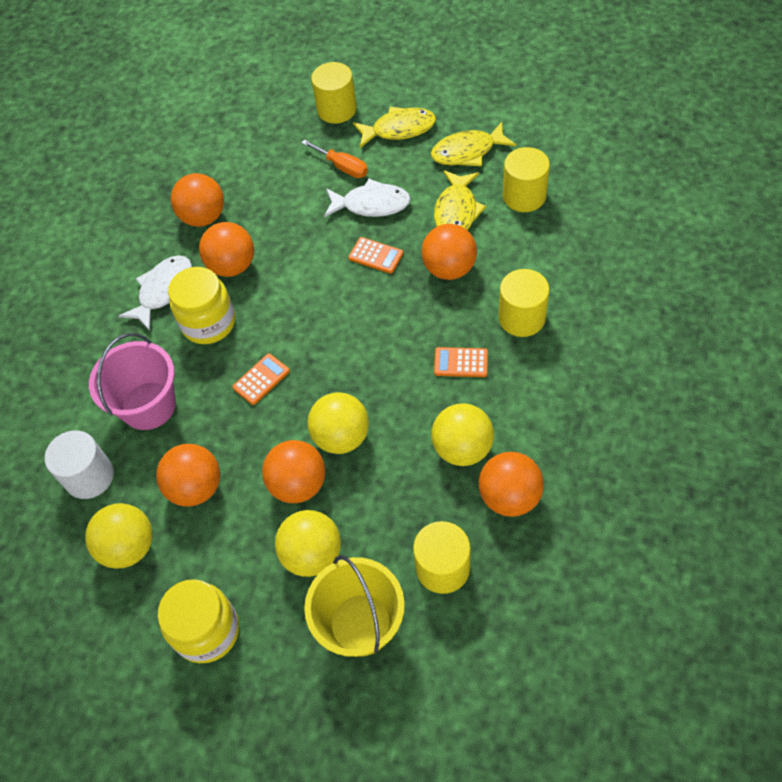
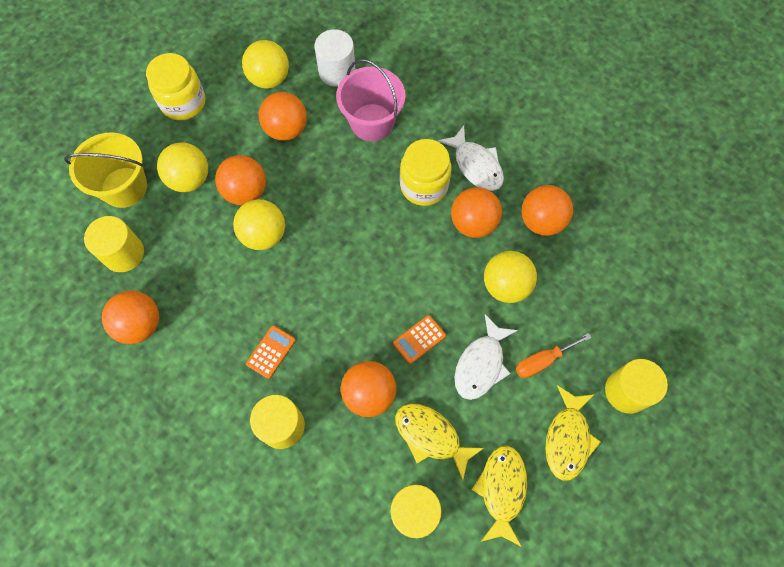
camera: 110 degrees right, 10 degrees up
(261, 379) = (348, 202): orange calculator -> none
(462, 448) = (198, 313): yellow ball -> yellow ball (505, 285)

